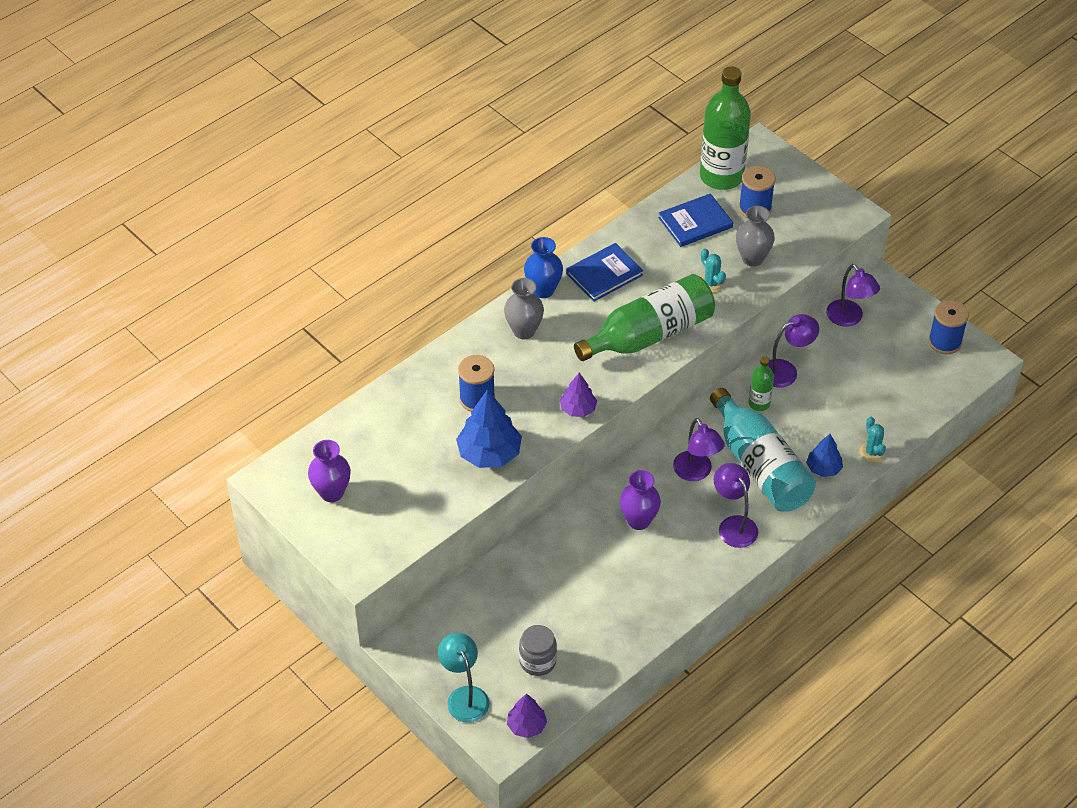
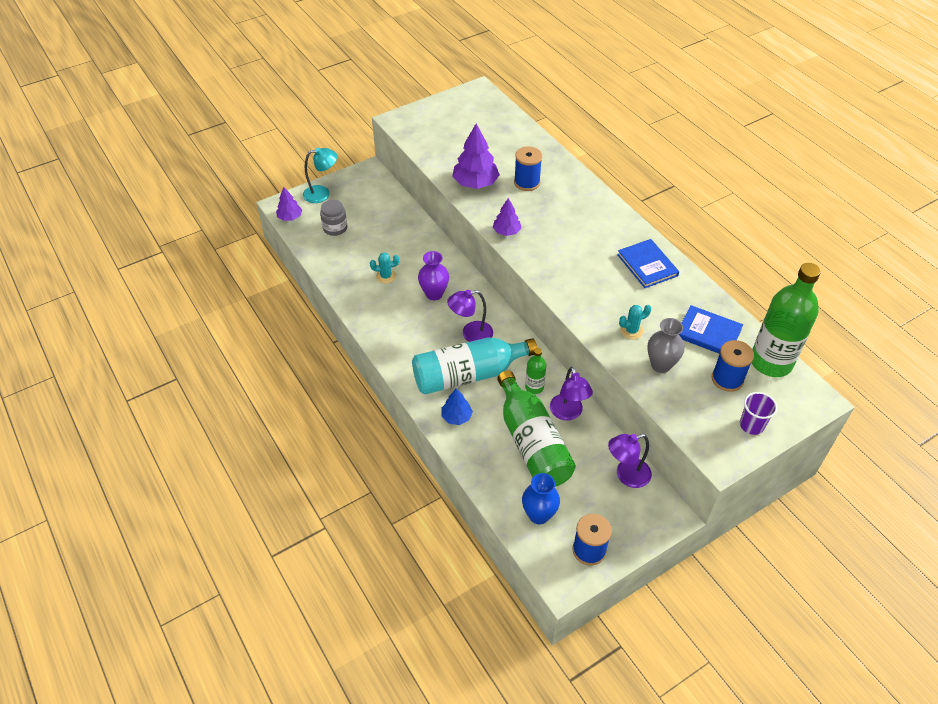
camera: 100 degrees right, 0 degrees up
(332, 493) = (461, 113): purple vase -> none
(489, 453) = (475, 183): blue tree -> purple tree
(524, 331) = (590, 213): grey vase -> none
(543, 290) = (632, 228): blue vase -> blue vase (539, 515)
(649, 335) = (576, 282): green bottle -> green bottle (531, 442)
(695, 222) = (708, 333): blue book -> blue book turned 45 degrees counterclockwise
(733, 525) = (415, 347): purple lamp -> none
(807, 192) = (751, 425): none -> purple cup
(872, 452) = (466, 456): turquoise cactus -> turquoise cactus (386, 276)

